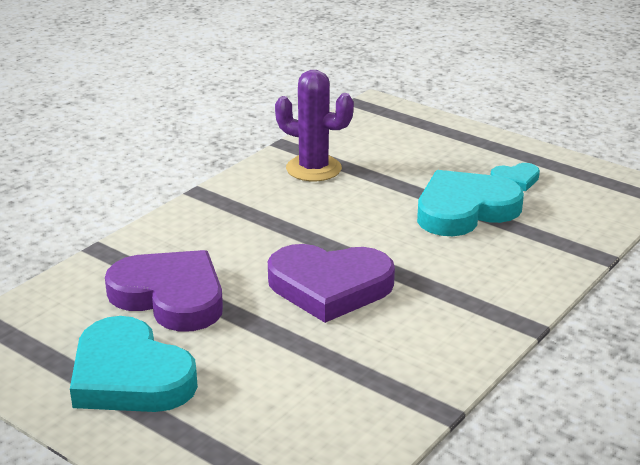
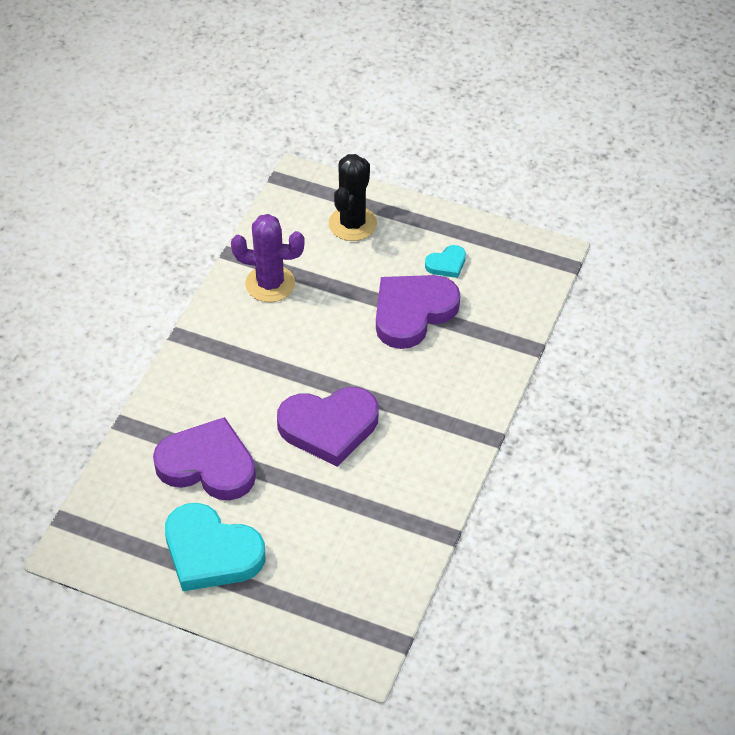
camera: 15 degrees left, 20 degrees up
(420, 139) = (352, 224): none -> black cactus
(464, 210) = (412, 312): turquoise heart -> purple heart

